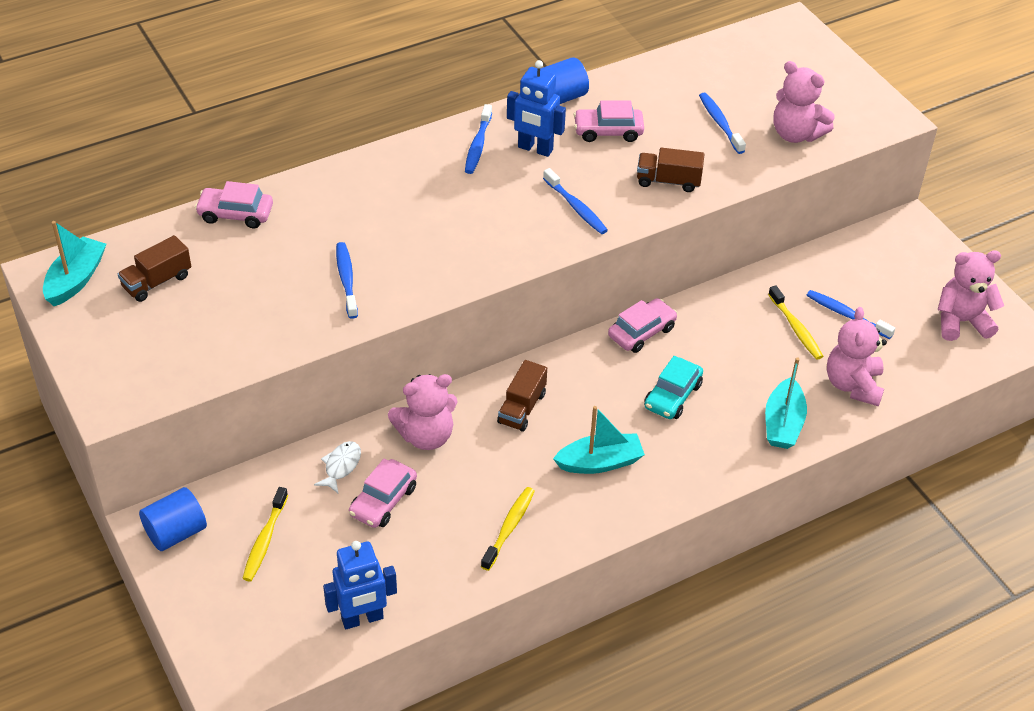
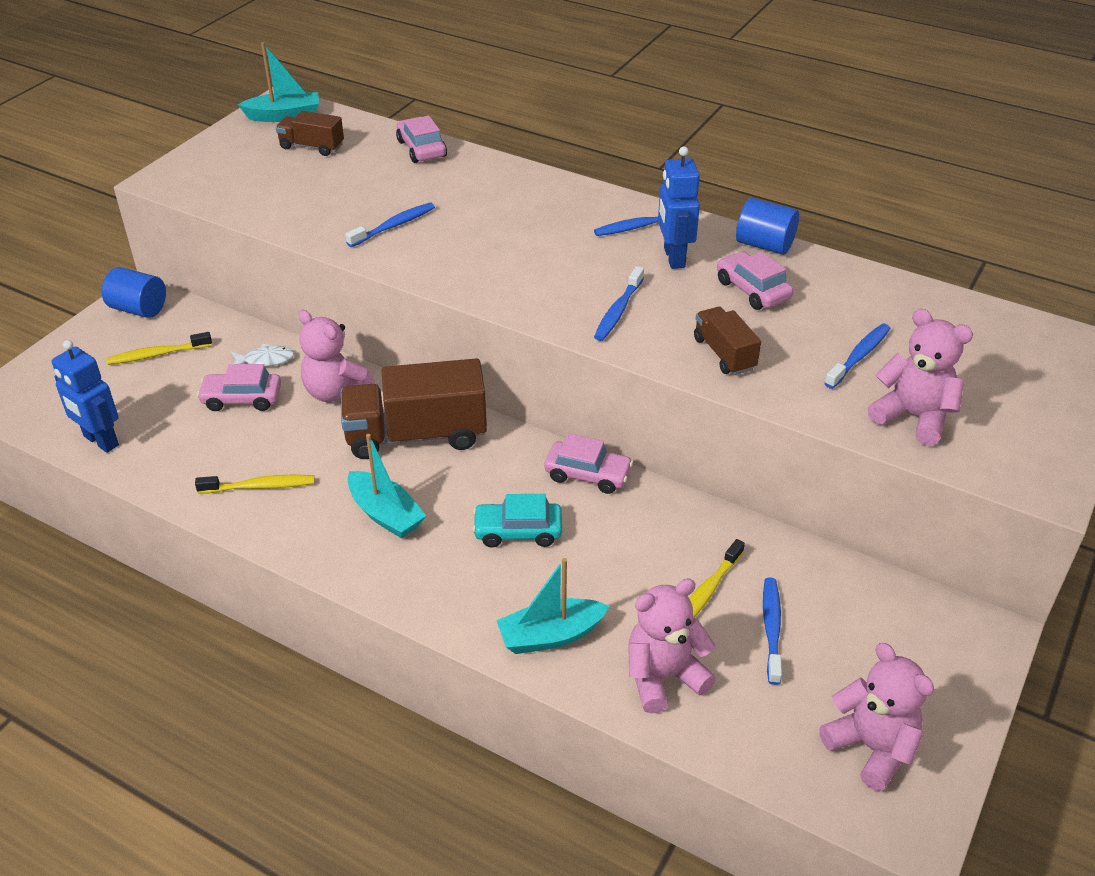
camera: 60 degrees right, 5 degrees down
(522, 408) = (416, 435): brown truck -> brown truck, size x1.91
(796, 134) = (913, 417): pink teddy bear -> pink teddy bear turned 120 degrees clockwise

